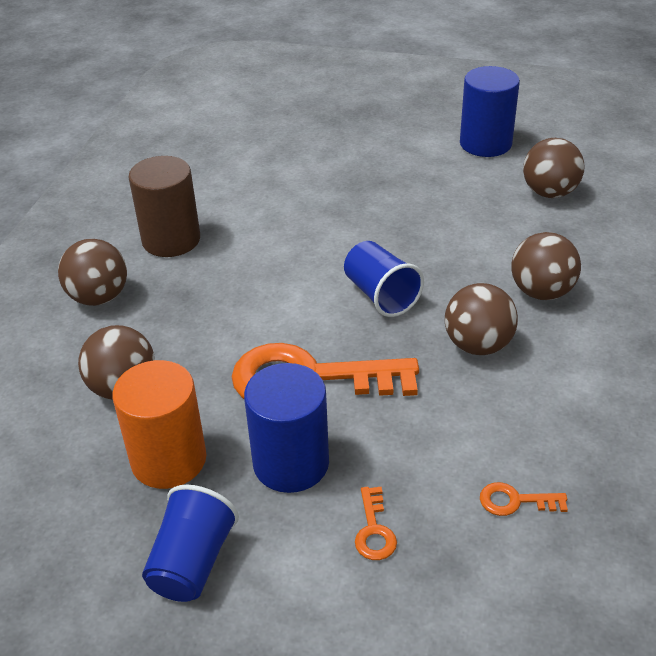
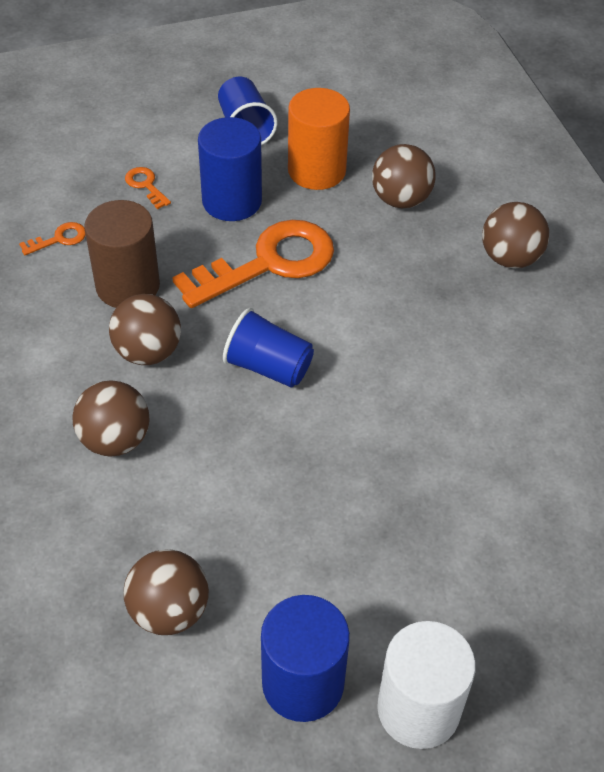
camera: 145 degrees right, 10 degrees up
(171, 240) = (521, 342): brown cylinder -> brown cylinder (128, 286)
(429, 118) = (418, 709): none -> white cylinder

